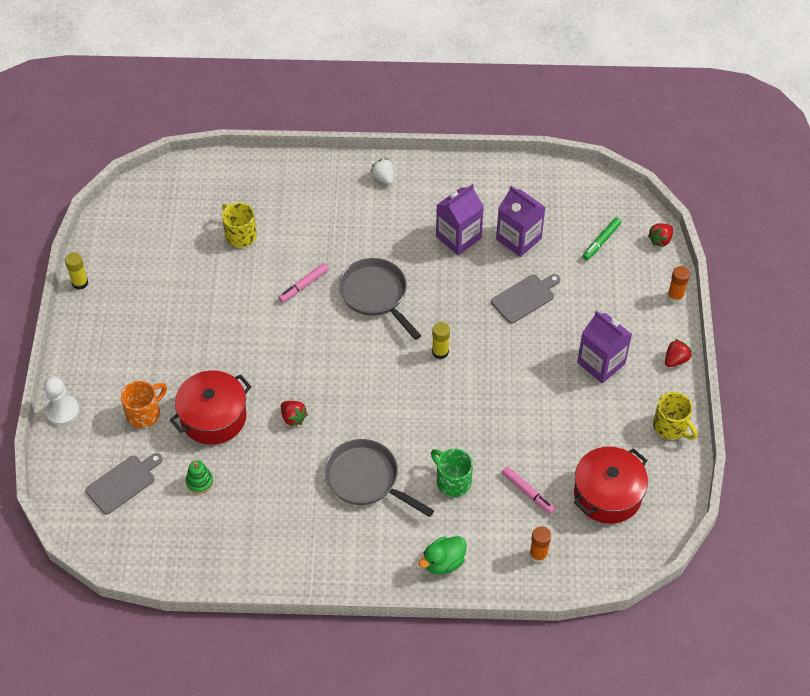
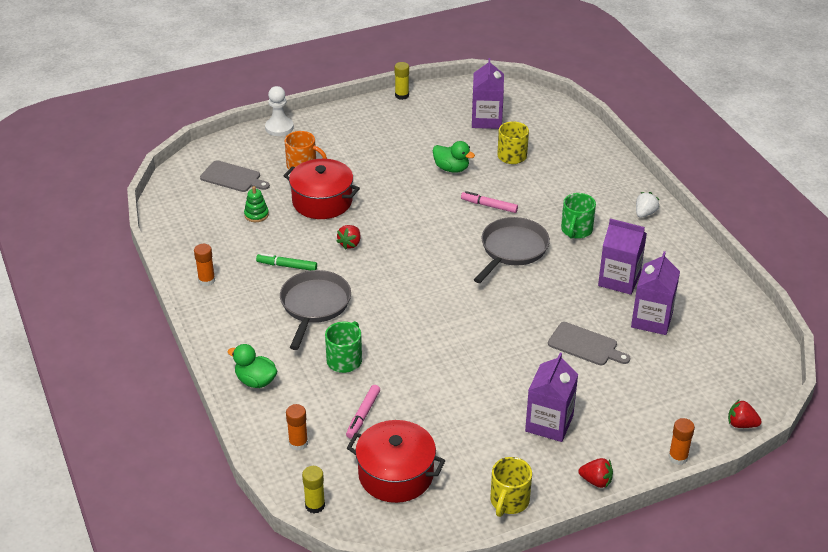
camera: 65 degrees right, 15 degrees down
(170, 231) = (486, 120): none -> purple carton
(229, 291) = (451, 168): none -> green duck
(278, 559) = (206, 280): none -> orange glue stick
(377, 237) = (576, 230): none -> green mug
(440, 352) = (480, 308): yellow glue stick -> yellow glue stick (315, 505)
(601, 241) = (699, 379): green marker -> green marker (287, 266)

